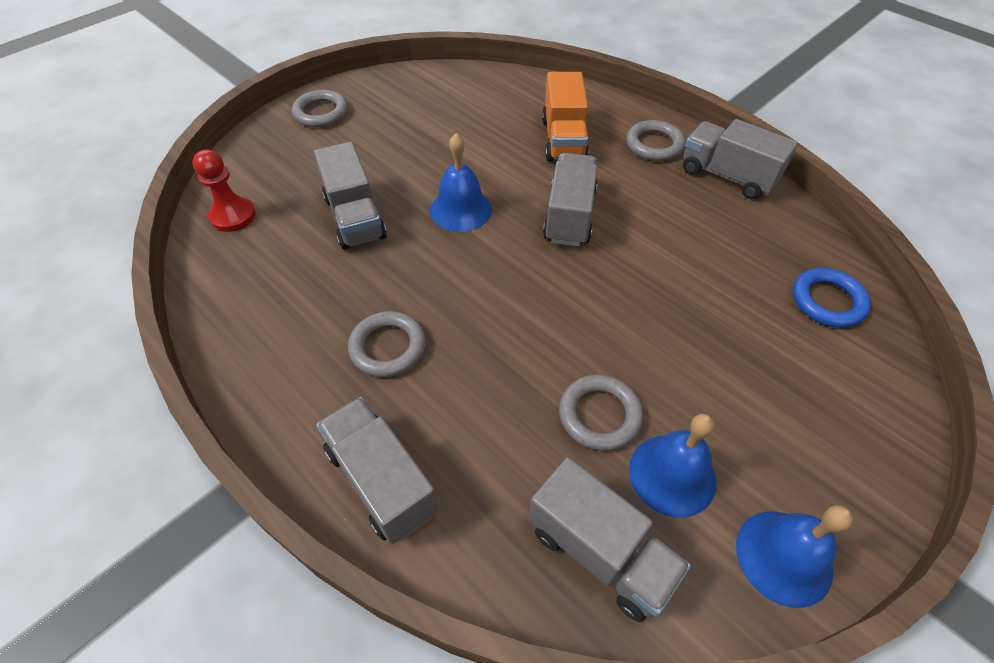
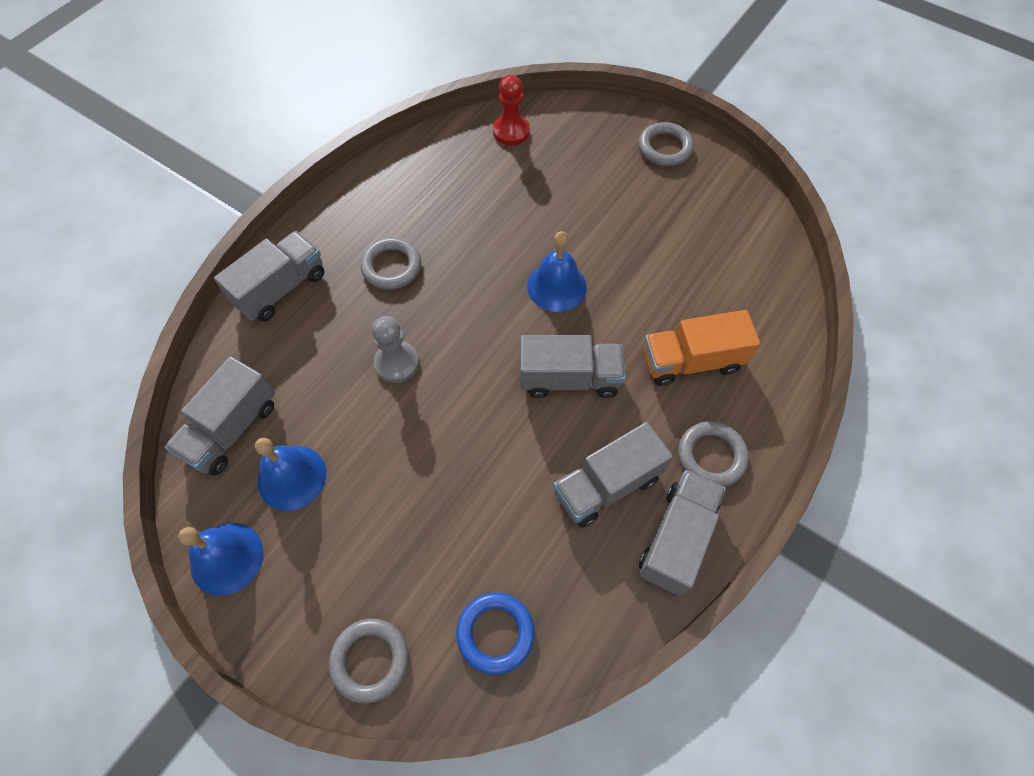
camera: 80 degrees right, 10 degrees up
(355, 218) = (527, 210): grey truck -> grey truck (607, 485)
(527, 353) = (396, 363): none -> grey pawn
(599, 415) = (342, 421): grey ring -> grey ring (370, 660)

